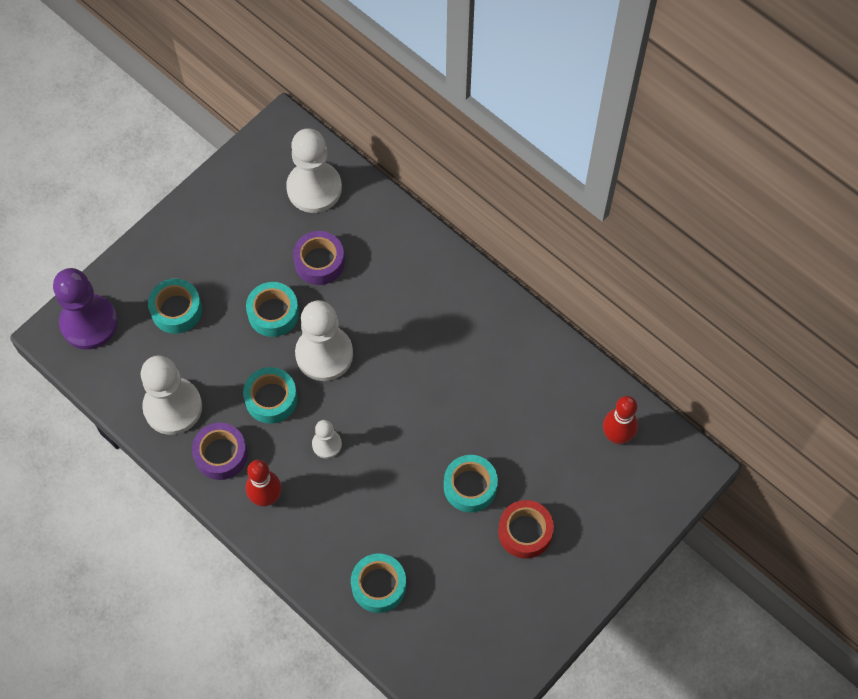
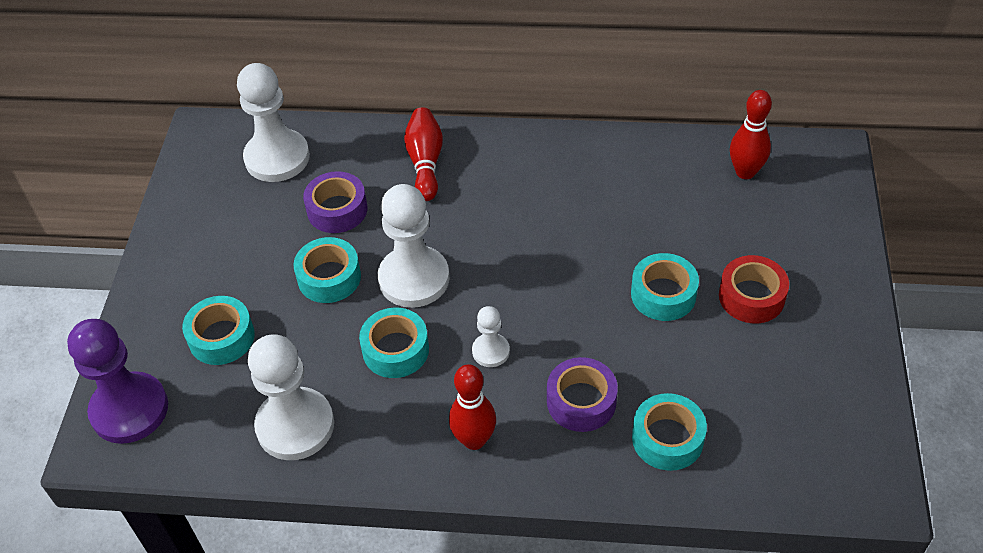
camera: 35 degrees left, 15 degrees down
(221, 454) = (388, 434): purple tape -> purple tape (581, 401)
(407, 265) = (425, 162): none -> red bowling pin

